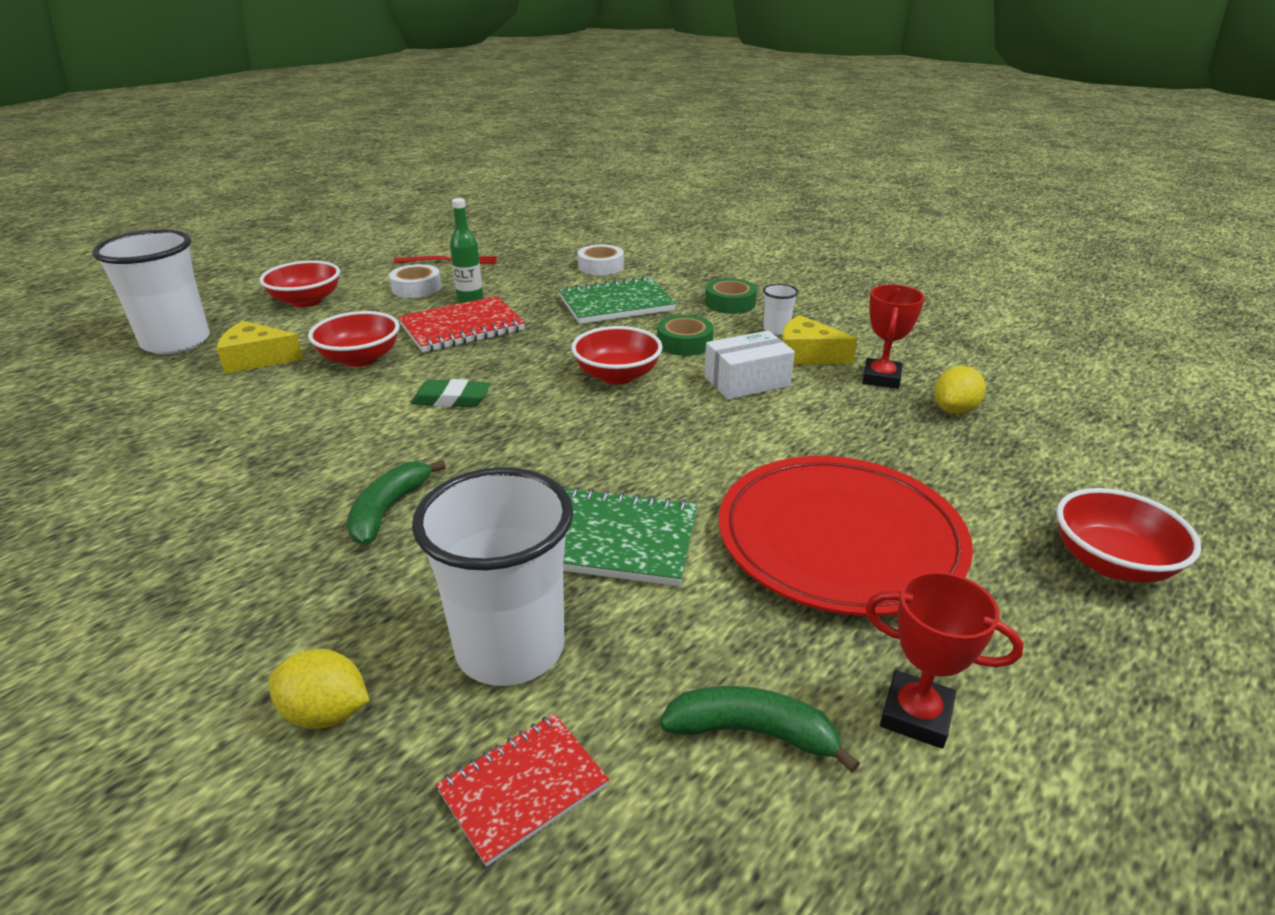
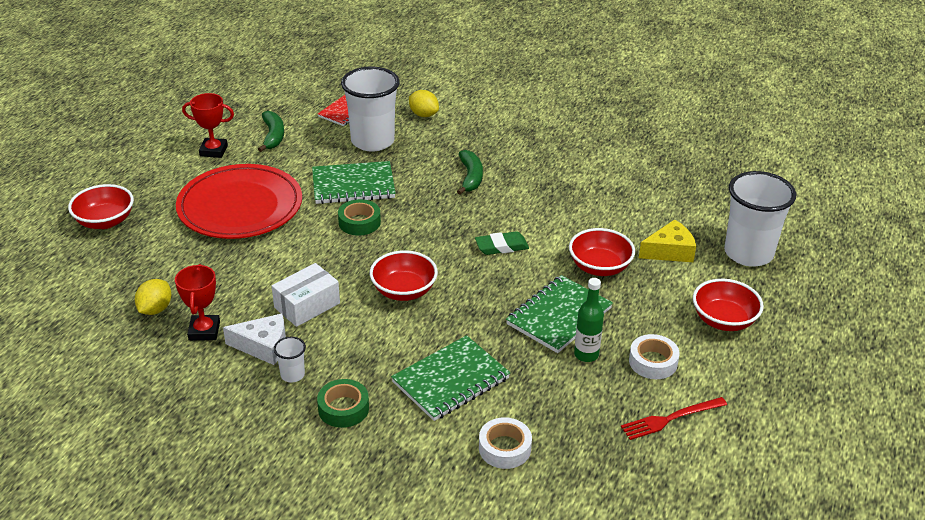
camera: 160 degrees right, 5 degrees up
(326, 713) = (423, 115): yellow lemon -> yellow lemon turned 45 degrees clockwise
(462, 328) = (559, 316): red notebook -> green notebook
(684, 343) = (367, 339): green tape -> green tape (359, 222)
(752, 733) = (273, 136): green banana -> green banana turned 90 degrees counterclockwise
(807, 355) = (263, 346): yellow cheese -> white cheese

